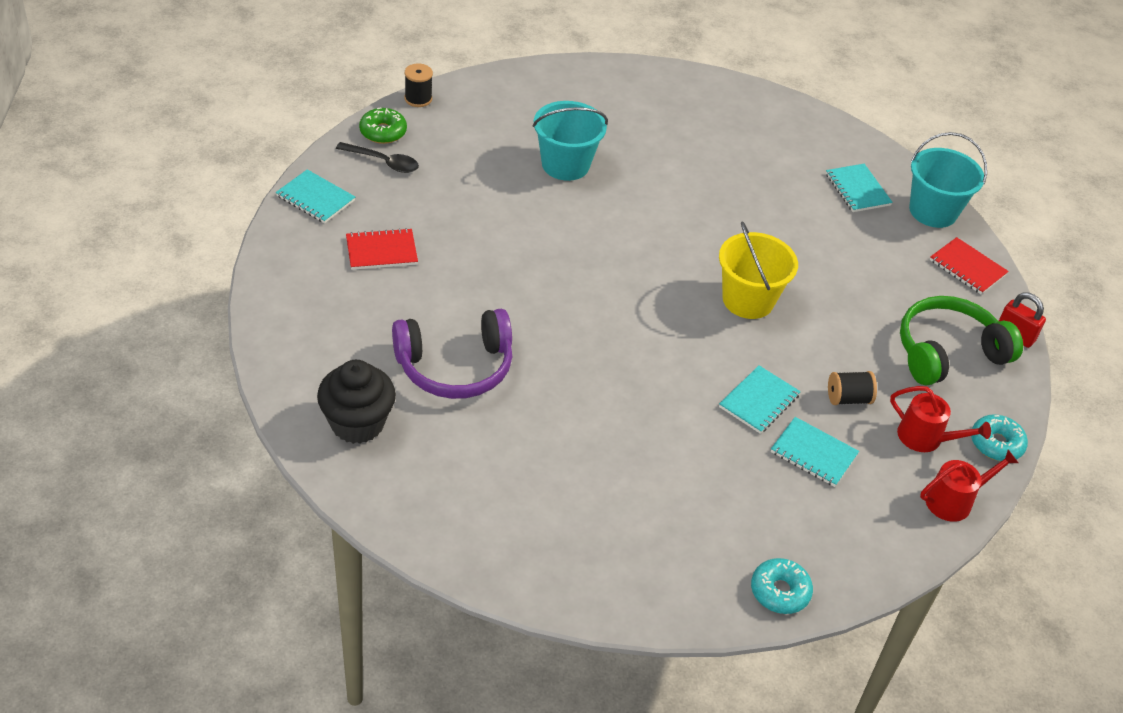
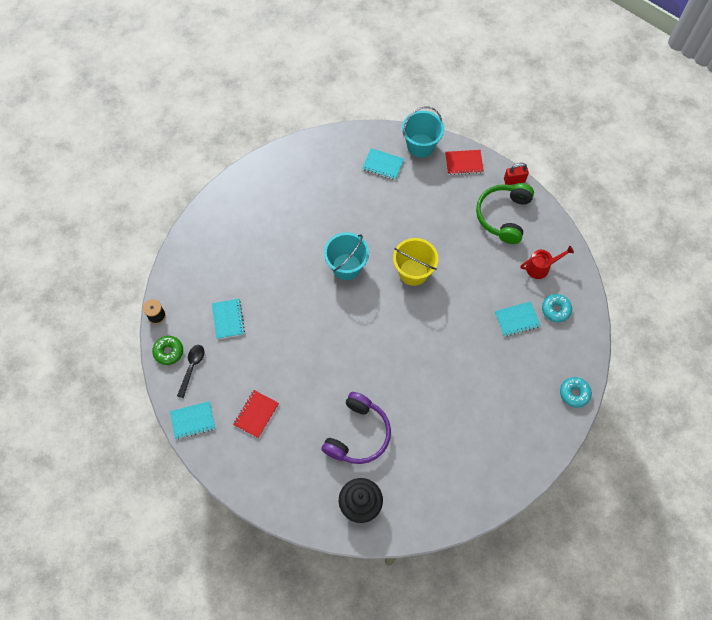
camera: 45 degrees left, 20 degrees up
(383, 162) = (192, 368): black spoon -> black spoon turned 45 degrees counterclockwise
(565, 164) = (263, 281): turquoise bucket -> turquoise bucket (346, 266)
(759, 401) = (473, 317): turquoise notebook -> turquoise notebook (228, 319)
(848, 398) = (498, 279): black spool -> none
(954, 501) = (578, 285): red watering can -> none
(996, 444) = (563, 242): turquoise donut -> turquoise donut (555, 310)

